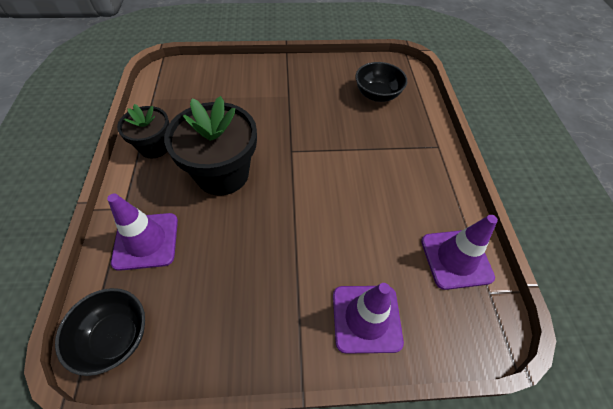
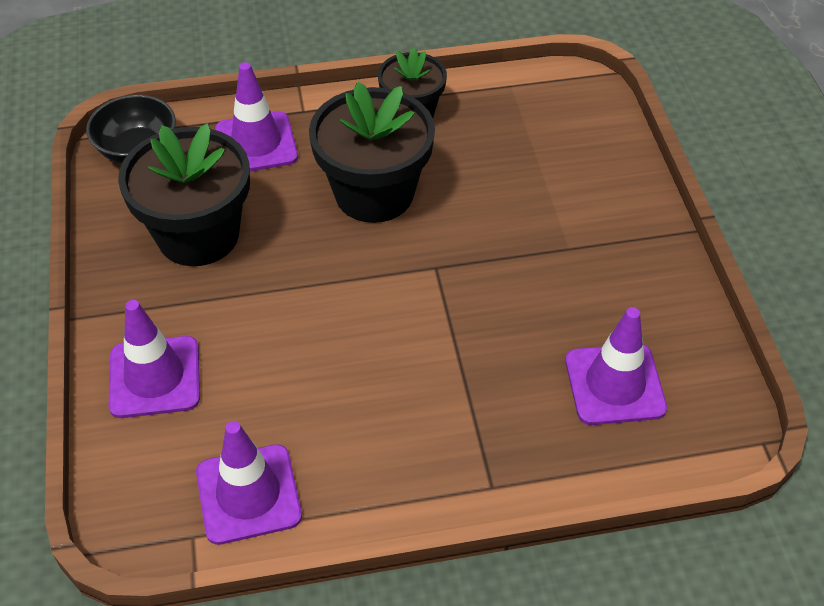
camera: 85 degrees right, 5 degrees down
(232, 286) = (198, 235): none -> black flower pot
(377, 95) = (614, 384): black bowl -> purple traffic cone

